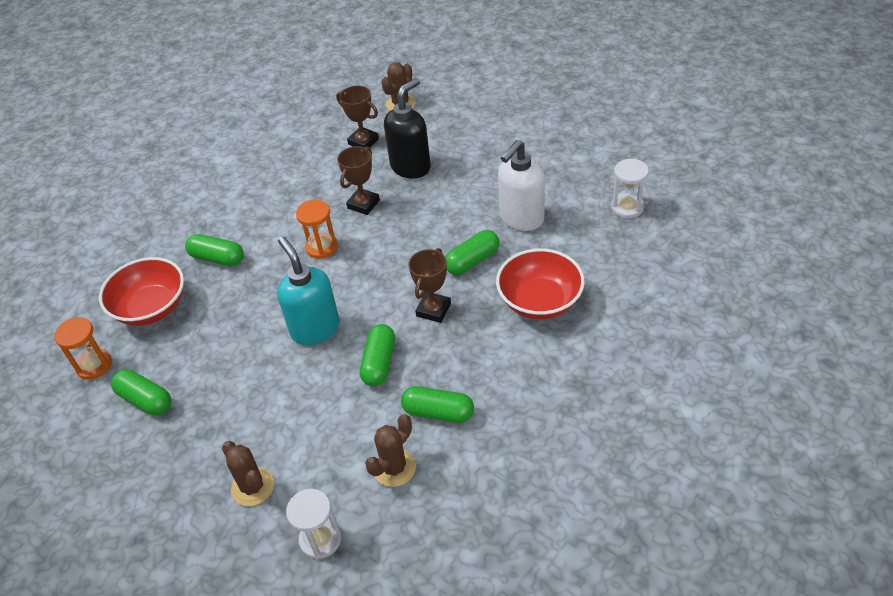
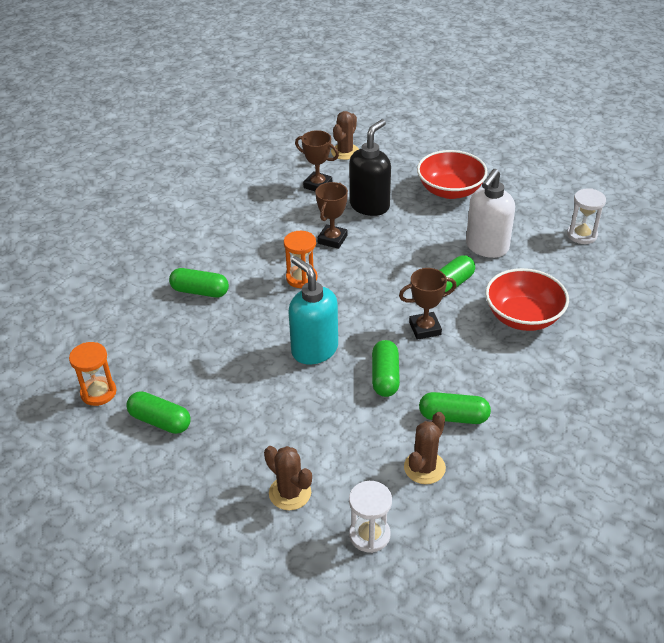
camera: 10 degrees left, 5 degrees down
(151, 308) = (144, 338): red bowl -> red bowl (450, 190)
(433, 310) = (425, 328): brown trophy -> brown trophy turned 60 degrees clockwise

